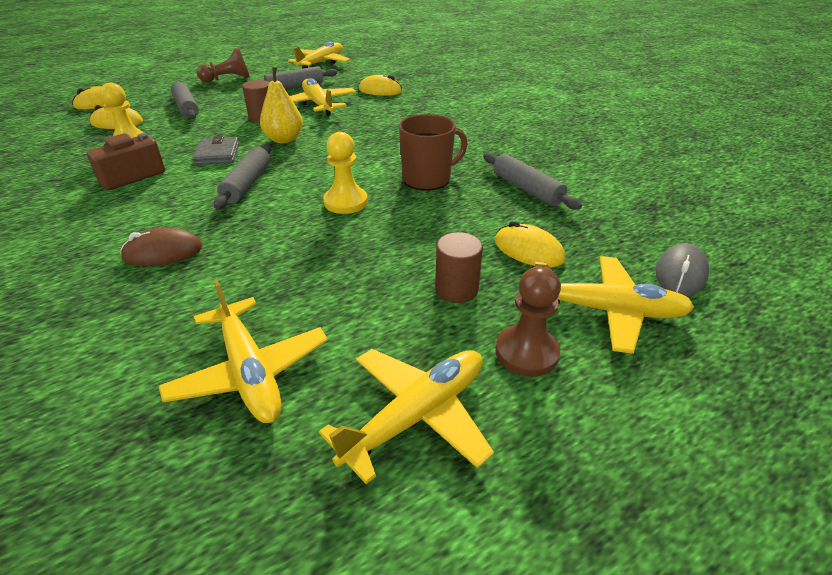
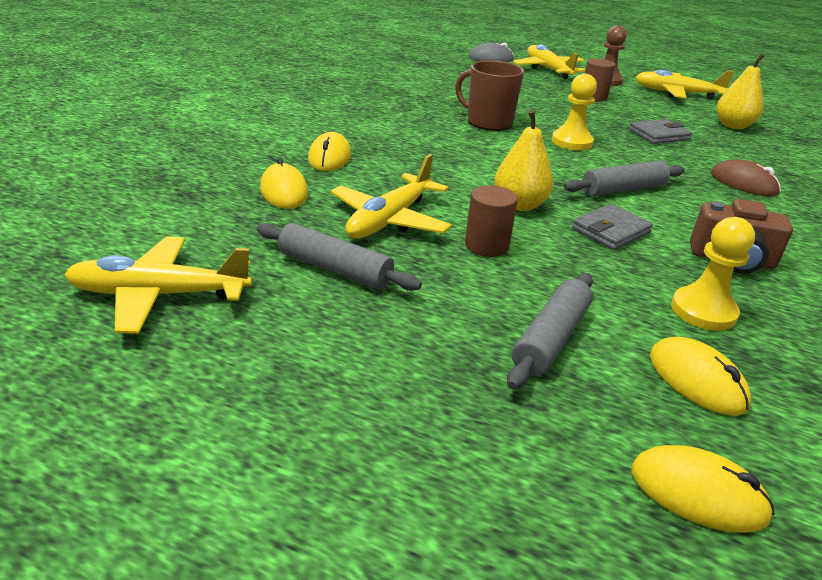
camera: 125 degrees left, 5 degrees down
(228, 79) = (370, 375): brown pawn -> none
(250, 371) = (733, 126): yellow plane -> yellow pear
(302, 269) = (659, 135): none -> grey wallet
(527, 189) = (451, 92): grey rolling pin -> none
(528, 250) = (527, 86): yellow mouse -> yellow mouse (329, 157)

